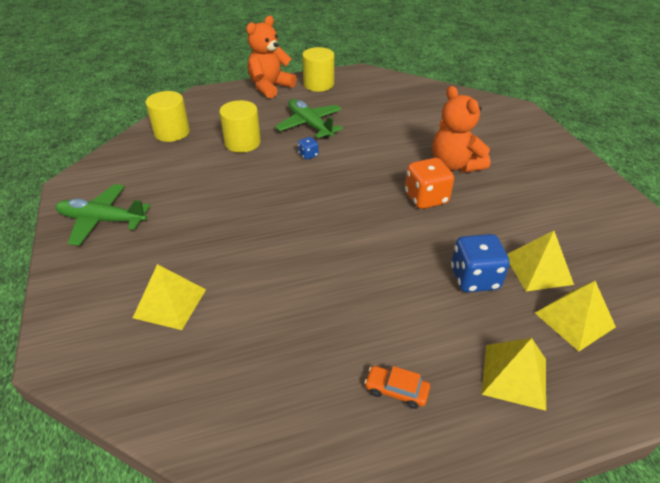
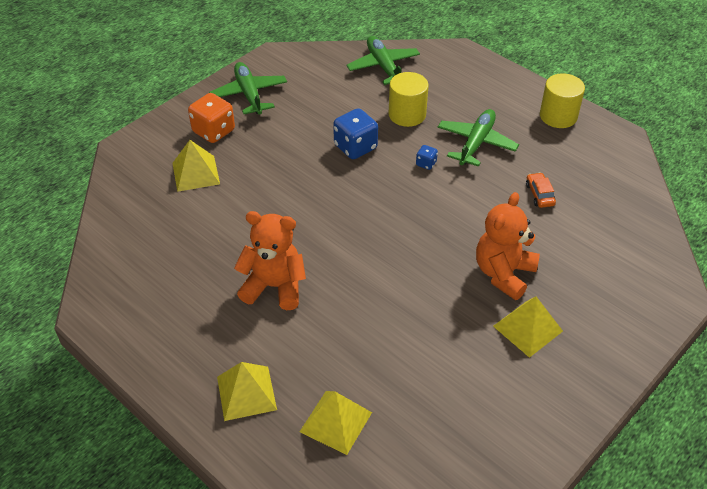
camera: 60 degrees right, 5 degrees up
(172, 132) = (383, 67): yellow cylinder -> green plane
(270, 87) = (517, 86): orange teddy bear -> orange teddy bear (274, 286)
(396, 390) = (192, 326): orange car -> orange car (539, 194)
(426, 198) = (428, 269): orange dice -> orange dice (213, 131)
(474, 278) = (340, 338): blue dice -> blue dice (355, 147)
(538, 269) = (385, 381): yellow pyramid -> yellow pyramid (527, 328)

